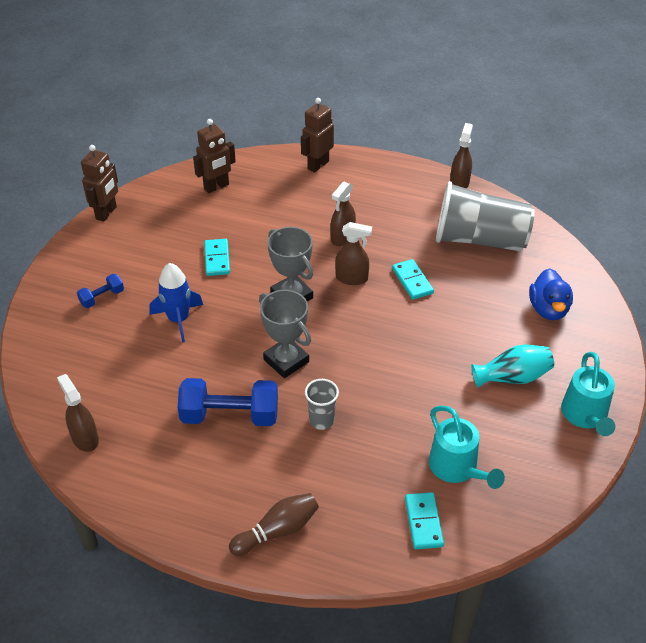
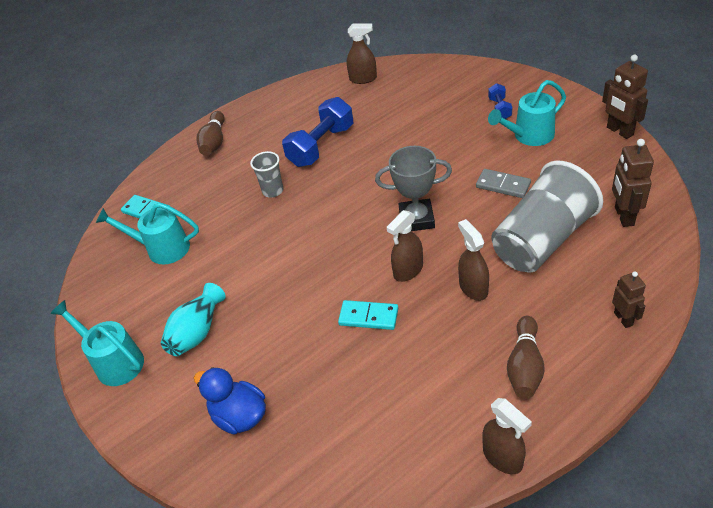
camera: 130 degrees right, 0 degrees up
(138, 264) = (528, 136): none -> turquoise watering can
(178, 319) = (441, 143): blue rocket -> none
(217, 259) = (503, 185): turquoise domino -> grey domino
(286, 361) = (346, 191): grey trophy -> none
(318, 165) = (623, 319): brown robot -> brown robot, size x0.65
(389, 194) = (525, 366): none -> brown bowling pin
(479, 239) = (385, 415): grey cup -> grey cup (542, 240)

